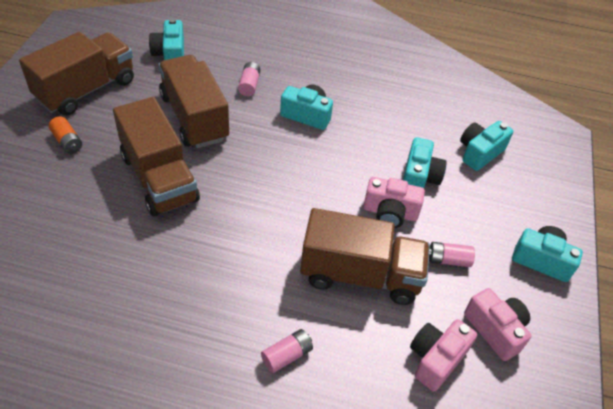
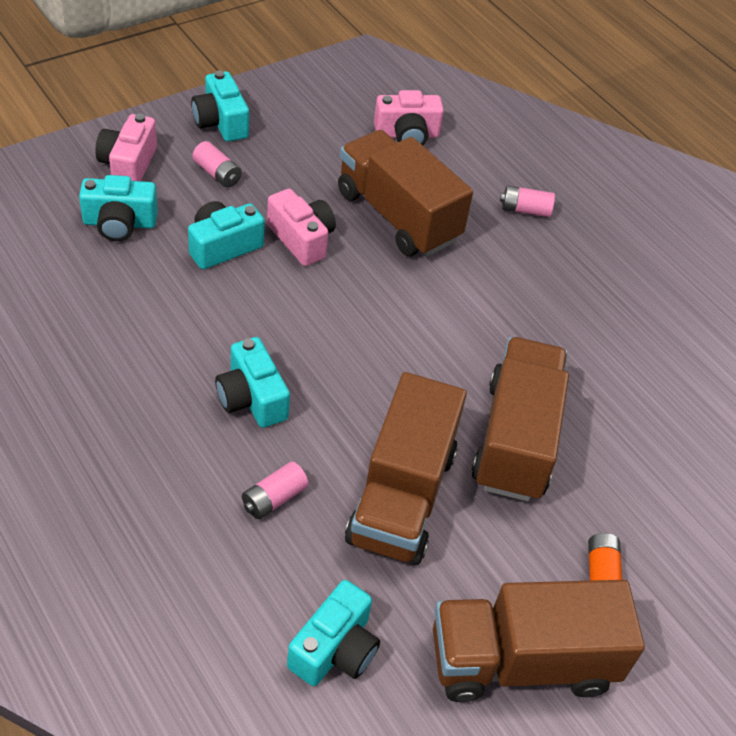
camera: 140 degrees left, 0 degrees up
(448, 260) = (302, 174): pink battery -> pink battery (217, 174)
(495, 330) = (335, 117): pink camera -> pink camera (128, 164)

